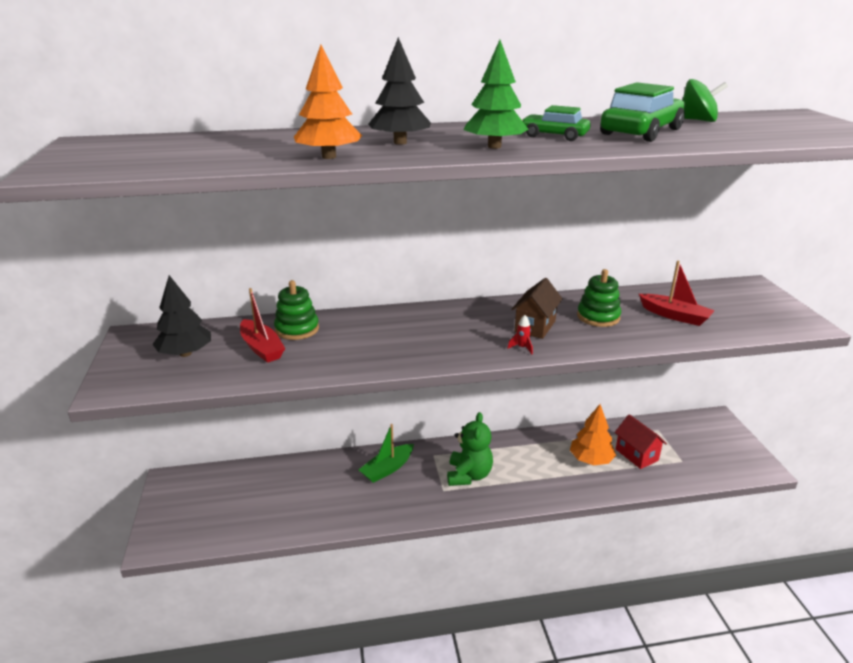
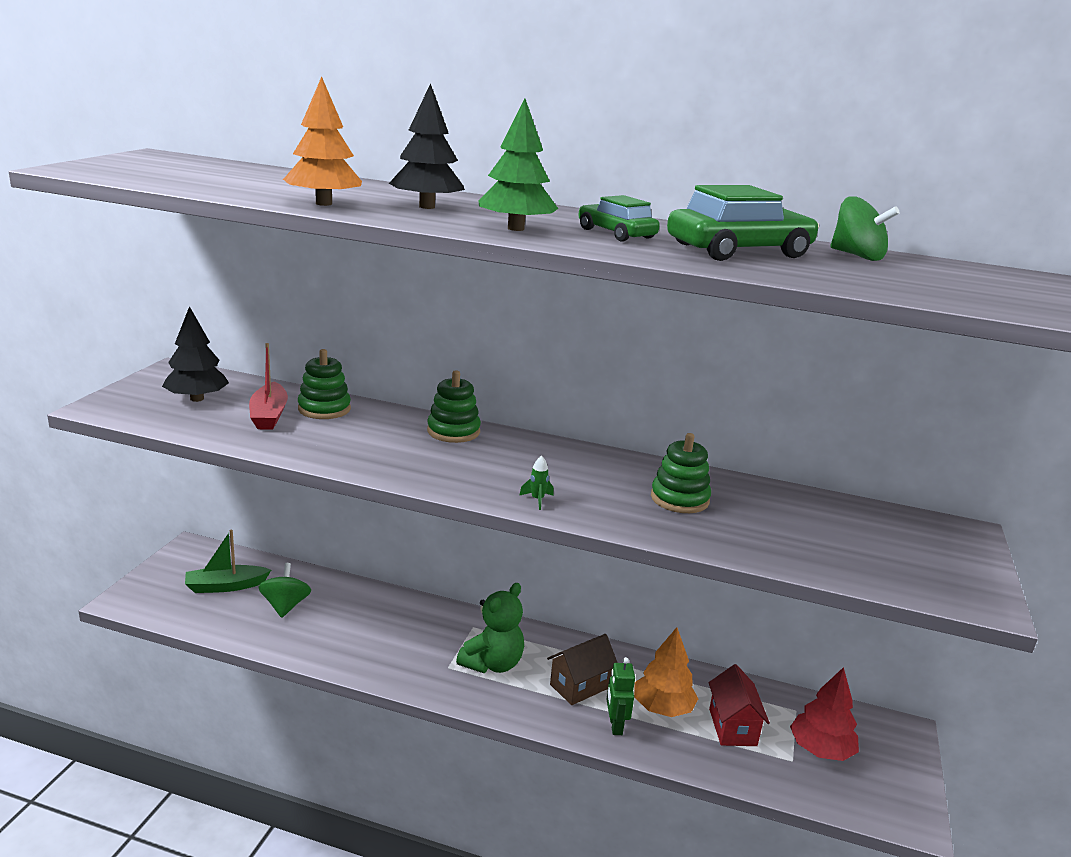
camera: 25 degrees right, 5 degrees down
(289, 495) = (285, 606): none -> green spinning top
(387, 469) = (408, 621): green boat -> green boat (225, 586)
(409, 316) = (453, 431): none -> green stacking toy
(522, 348) = (537, 500): red rocket -> green rocket
(535, 326) = (584, 484): brown house -> brown house (579, 686)
(576, 483) = (615, 726): none -> green robot
(675, 316) = (788, 530): red boat -> none
(690, 448) = (820, 750): none -> red tree

